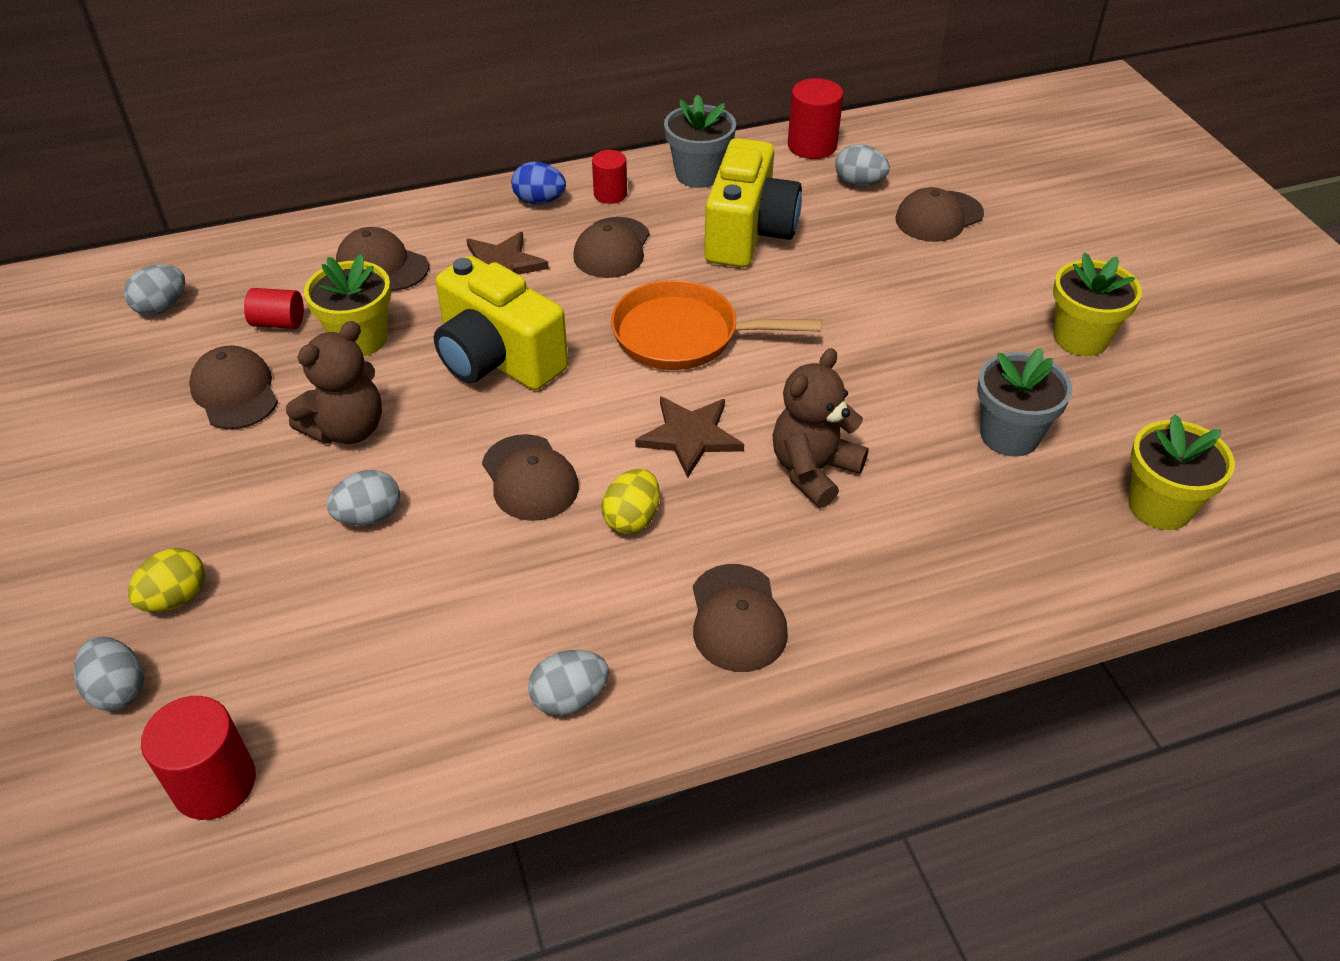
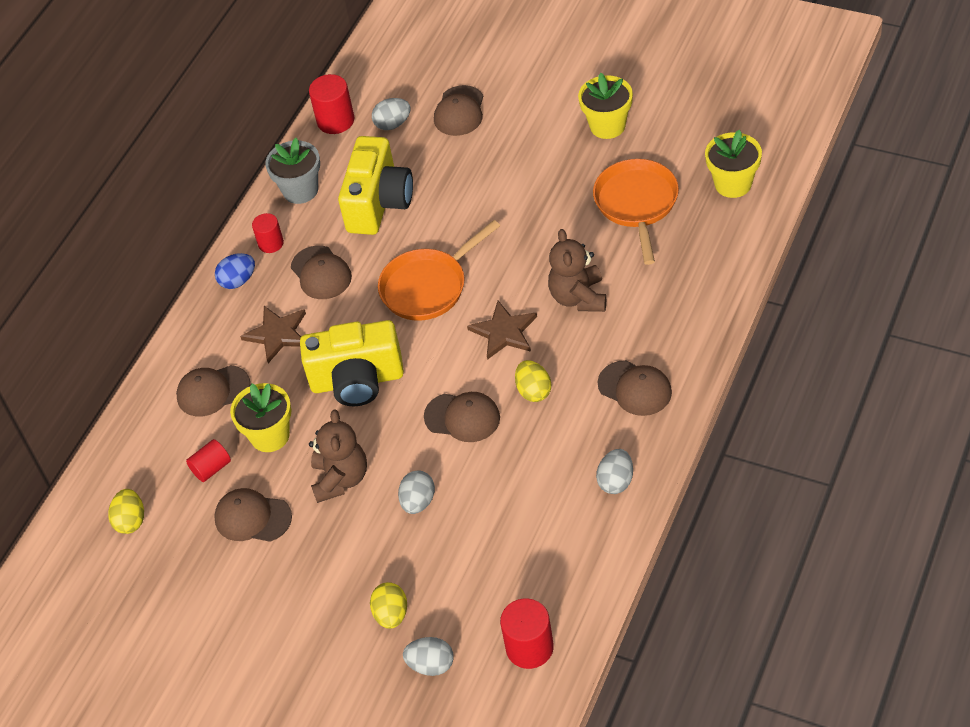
camera: 40 degrees left, 5 degrees up
(162, 307) = (131, 521): grey egg -> yellow egg
(748, 234) = (379, 203): yellow camera -> yellow camera turned 45 degrees clockwise
(1009, 435) = (637, 204): grey flower pot -> orange pan

